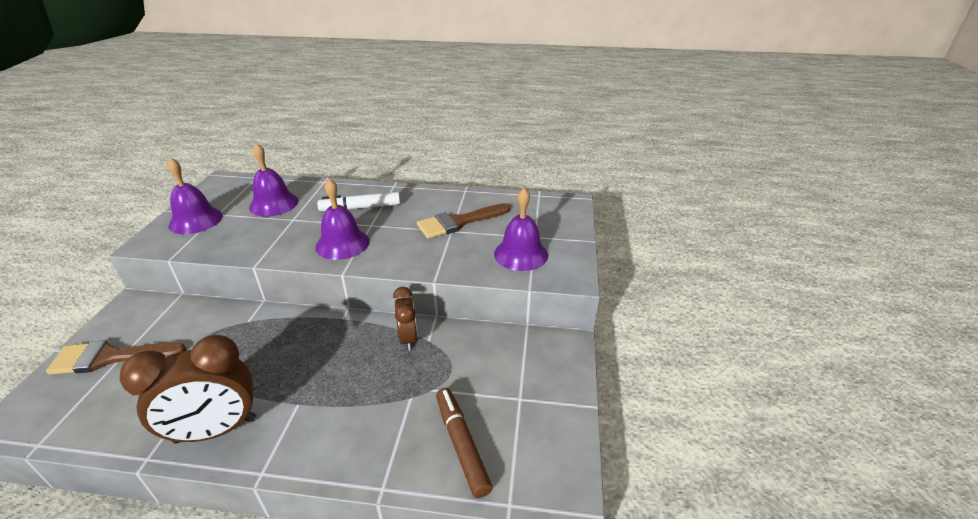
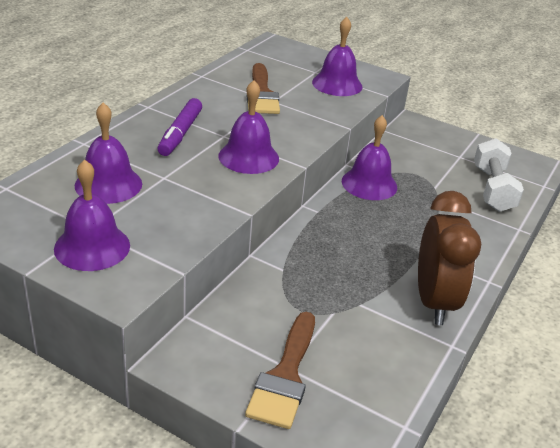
camera: 70 degrees left, 0 degrees up
(360, 208) = (180, 133): white marker -> purple marker
(408, 338) = (369, 184): brown clock -> purple bell
(462, 444) = (492, 189): brown marker -> white dumbbell

